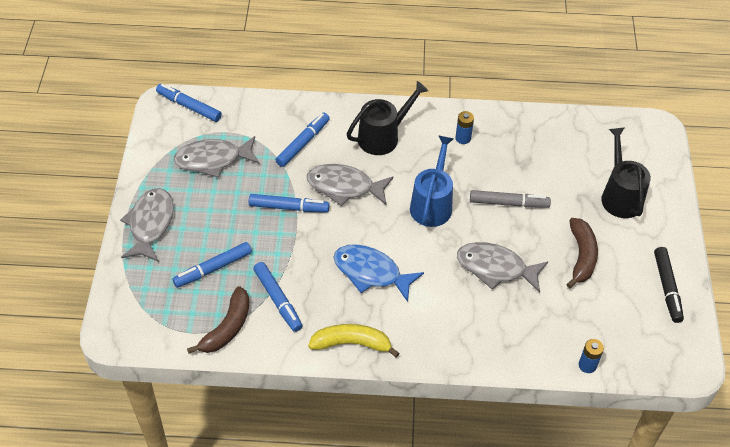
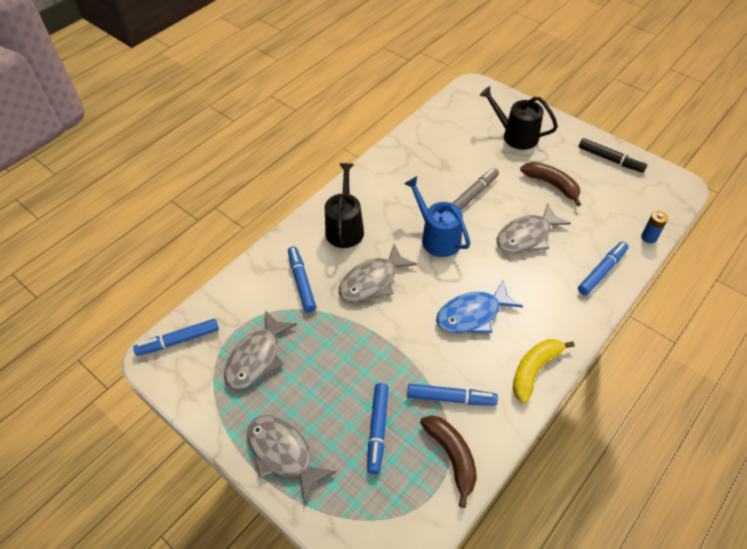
camera: 50 degrees left, 0 degrees up
(289, 207) = (359, 332): blue marker -> blue marker (601, 271)
(463, 138) = (391, 183): blue battery -> none

